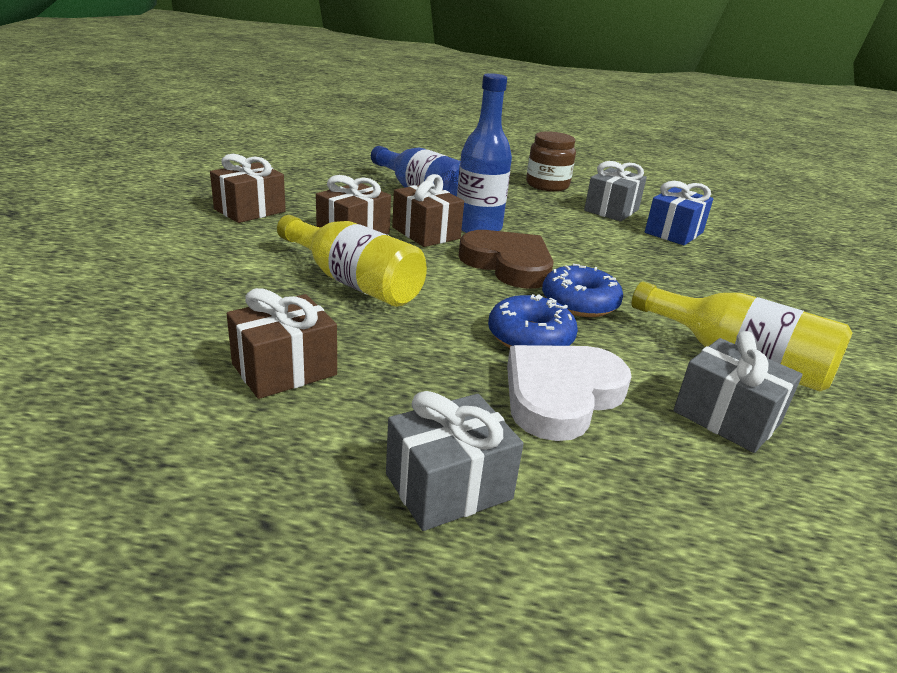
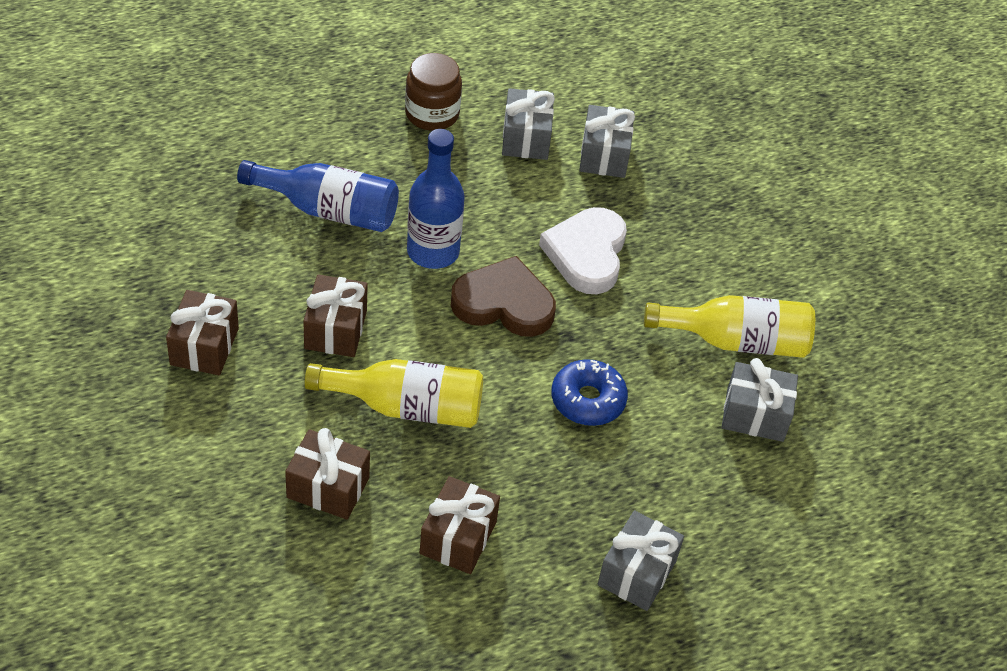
camera: 35 degrees left, 20 degrees up
(426, 233) = (396, 290): brown gift -> brown gift (328, 487)
(561, 395) = (647, 454): white heart -> white heart (586, 254)
(579, 302) = (594, 330): blue donut -> none
(674, 232) = (604, 155): blue gift -> grey gift

